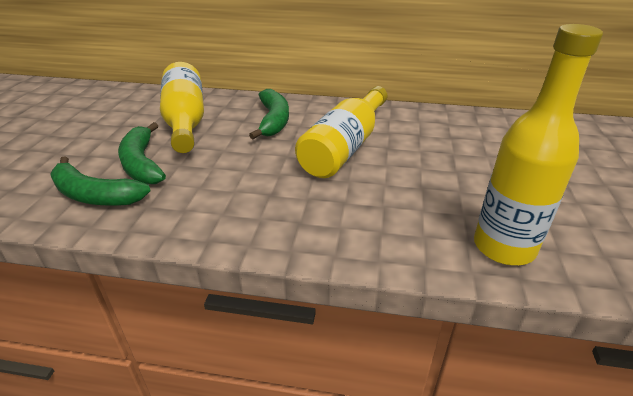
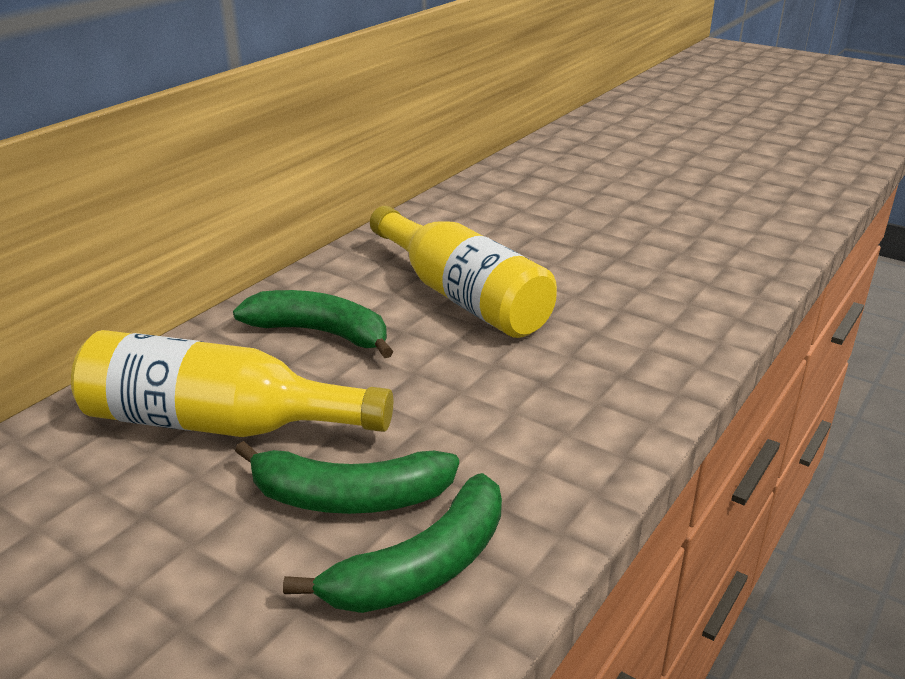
camera: 65 degrees left, 5 degrees down
(503, 247) = (726, 269): yellow bottle -> none

